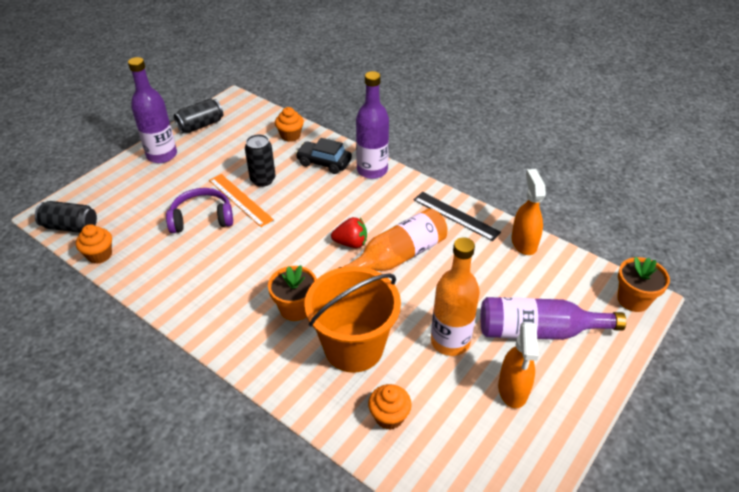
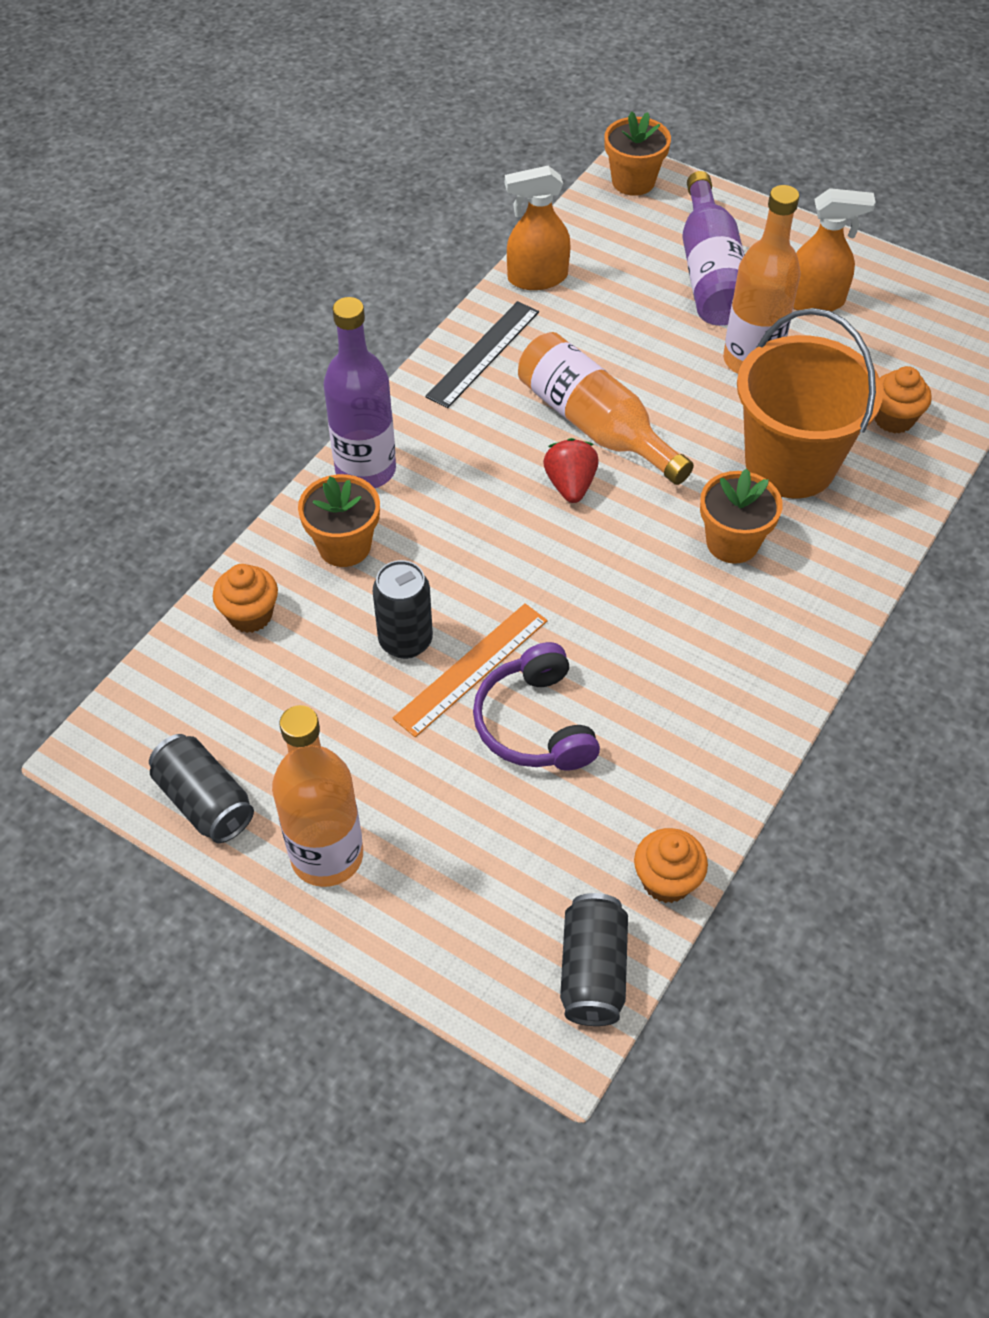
camera: 95 degrees left, 10 degrees up
(162, 155) = (327, 856): purple bottle -> orange bottle
(324, 162) = (344, 546): black car -> orange flower pot

